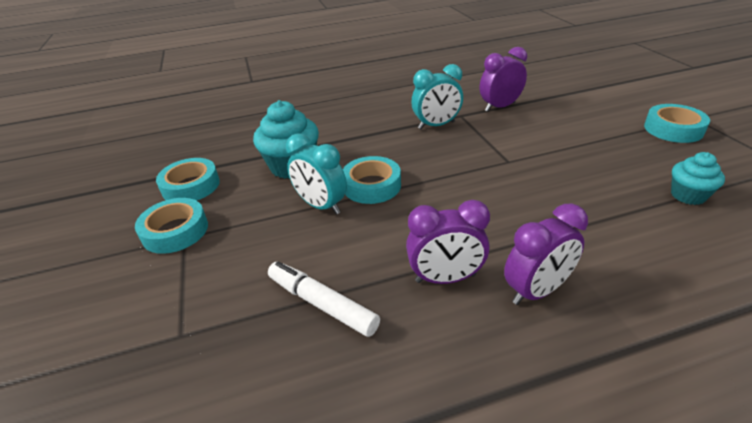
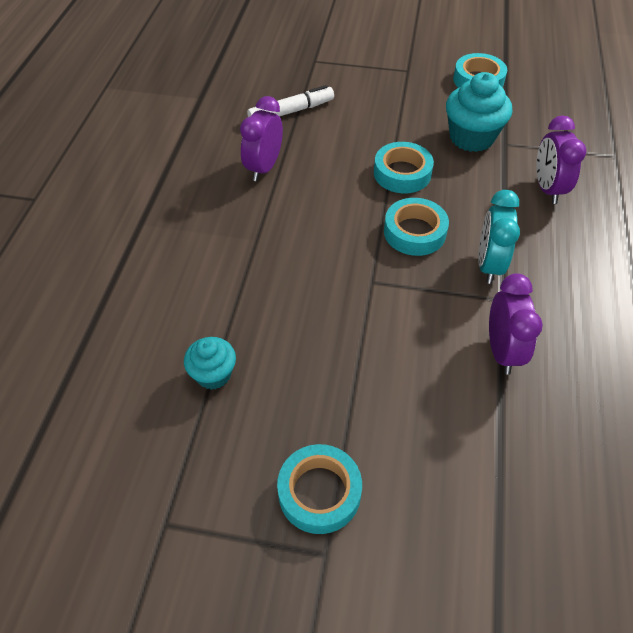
camera: 115 degrees right, 15 degrees up
(175, 231) = (418, 67): turquoise tape -> turquoise tape (414, 232)
(321, 206) = (395, 138): turquoise clock -> none
(536, 291) = (215, 202): purple clock -> purple clock (547, 189)

